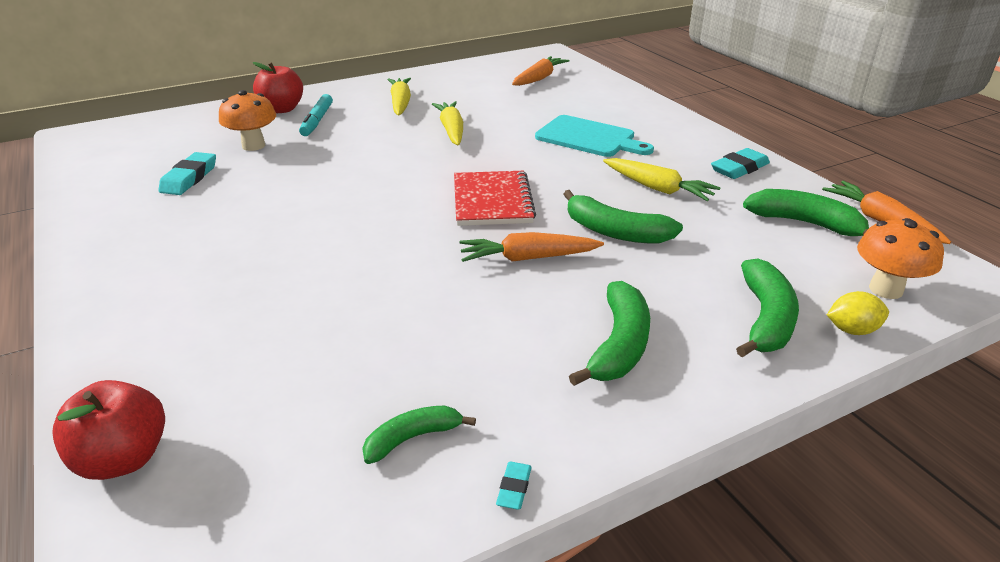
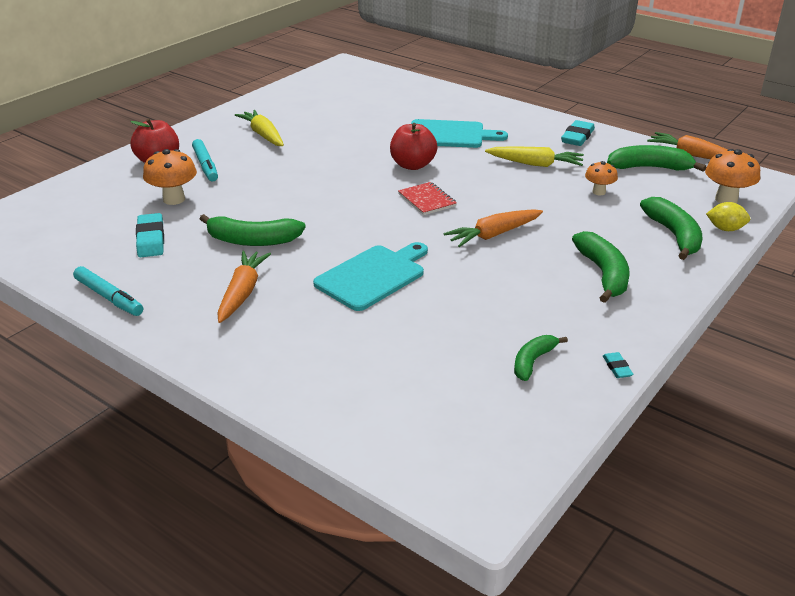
camera: 25 degrees left, 0 degrees up
(88, 224) = (109, 297): none -> turquoise marker
(123, 459) = (361, 431): red apple -> red apple (412, 165)
(346, 270) = (373, 276): none -> turquoise cutting board
(451, 130) = (334, 150): yellow carrot -> none
(492, 201) = (427, 200): red notebook -> red notebook, size x0.63
(539, 78) = (360, 90): orange carrot -> orange carrot (242, 293)
(615, 232) = (535, 202): green banana -> green banana (252, 240)
(708, 238) = (599, 192): none -> orange mushroom
(852, 330) = (725, 229): yellow lemon -> yellow lemon turned 45 degrees clockwise

